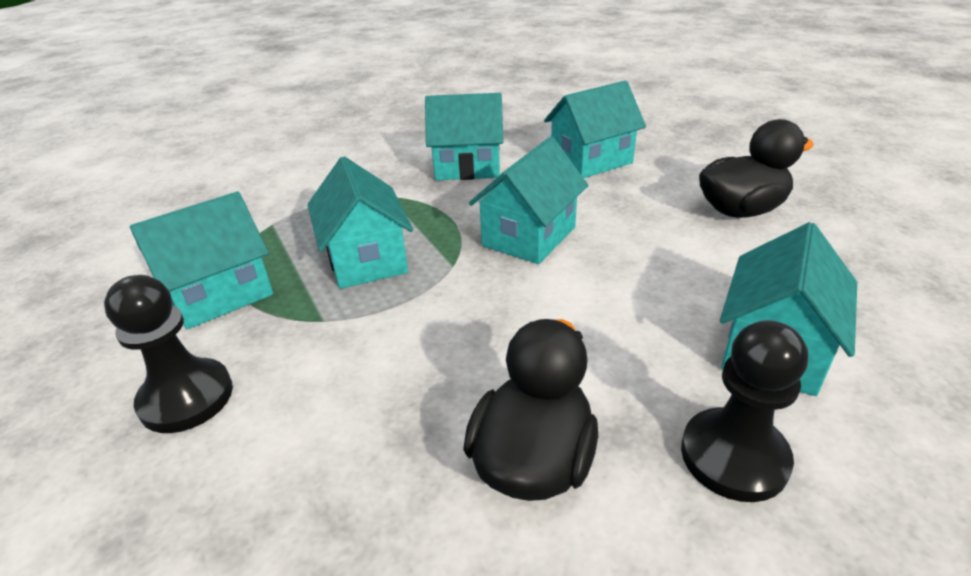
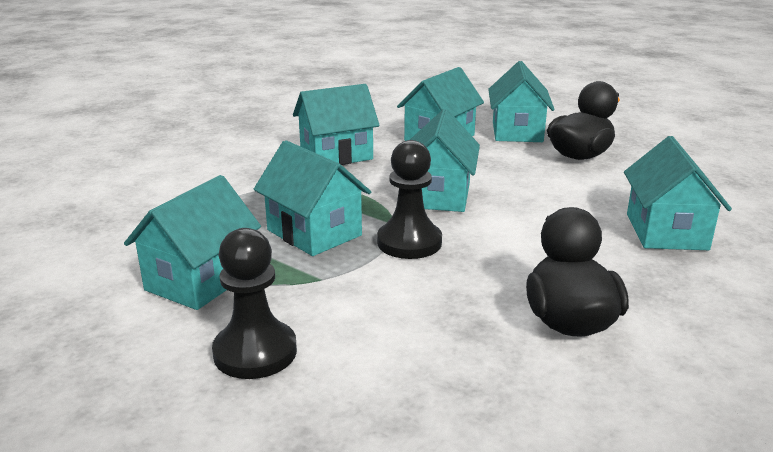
camera: 25 degrees left, 10 degrees down
(686, 165) = (517, 132): none -> turquoise house
(734, 456) = (688, 290): black pawn -> black pawn (409, 242)

